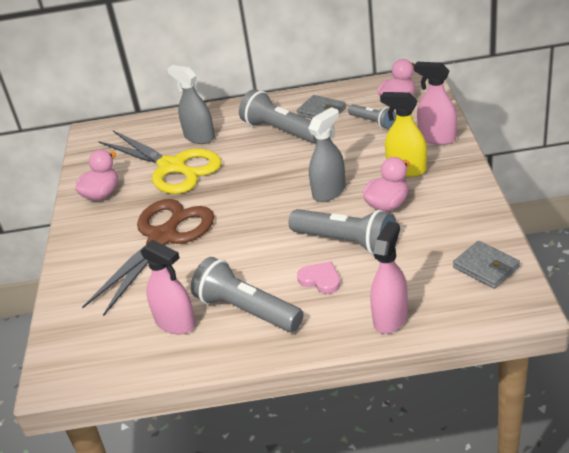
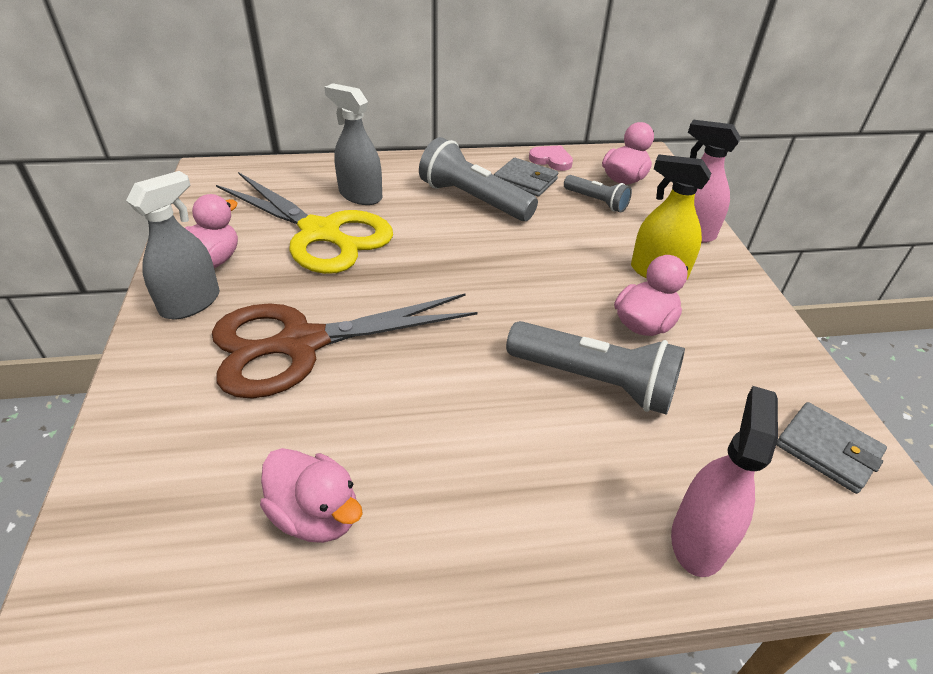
camera: 10 degrees left, 5 degrees up
(163, 238) = (301, 344): brown scissors -> brown scissors turned 135 degrees counterclockwise
(175, 323) = (316, 515): pink spray bottle -> pink duck
(247, 310) = (444, 499): grey flashlight -> none
(320, 279) = (564, 447): pink heart -> pink heart (551, 160)
(329, 191) = (553, 294): grey spray bottle -> grey spray bottle (190, 303)

